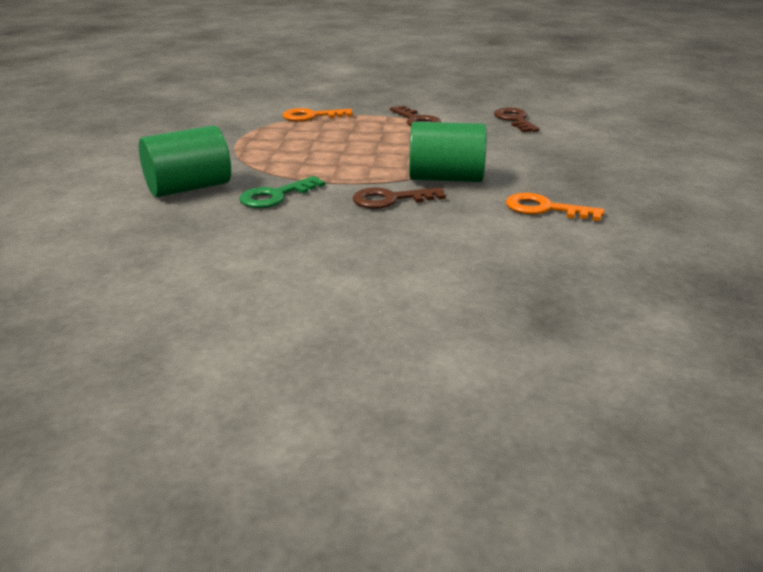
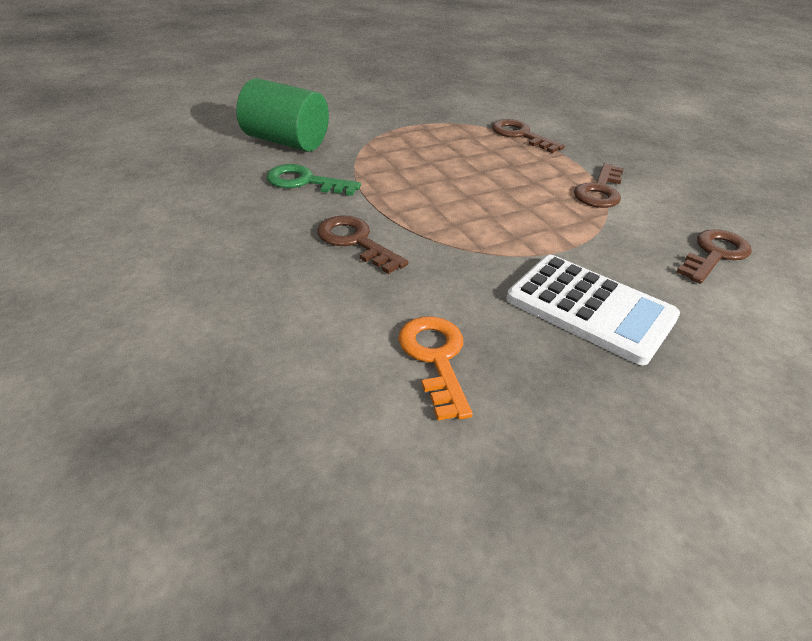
camera: 55 degrees right, 10 degrees up
(311, 116) = (520, 135): orange key -> brown key
(446, 178) = (450, 258): green cylinder -> none
(535, 160) = (590, 308): none -> white calculator

